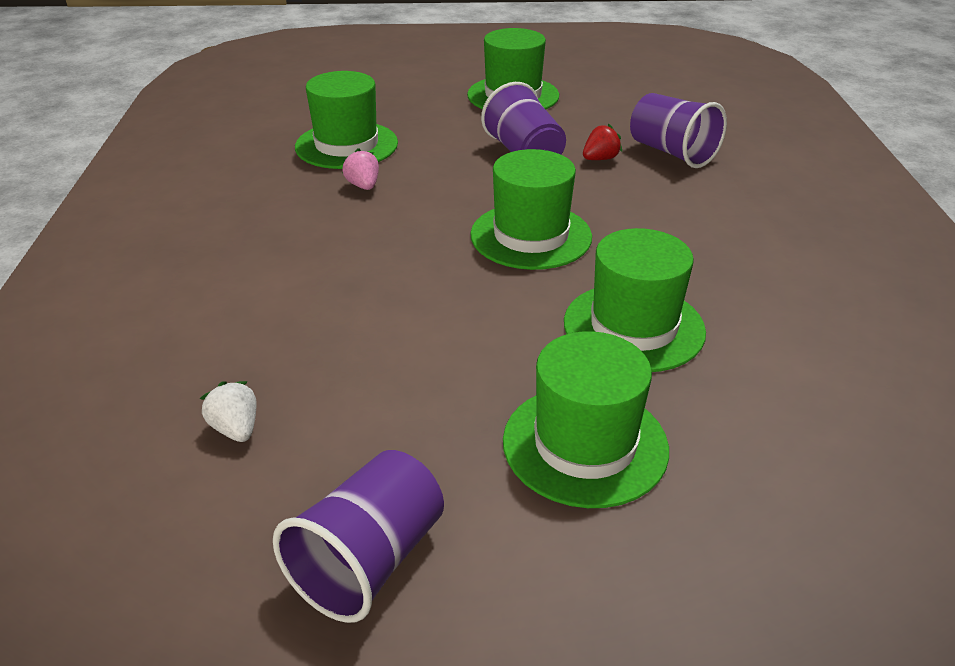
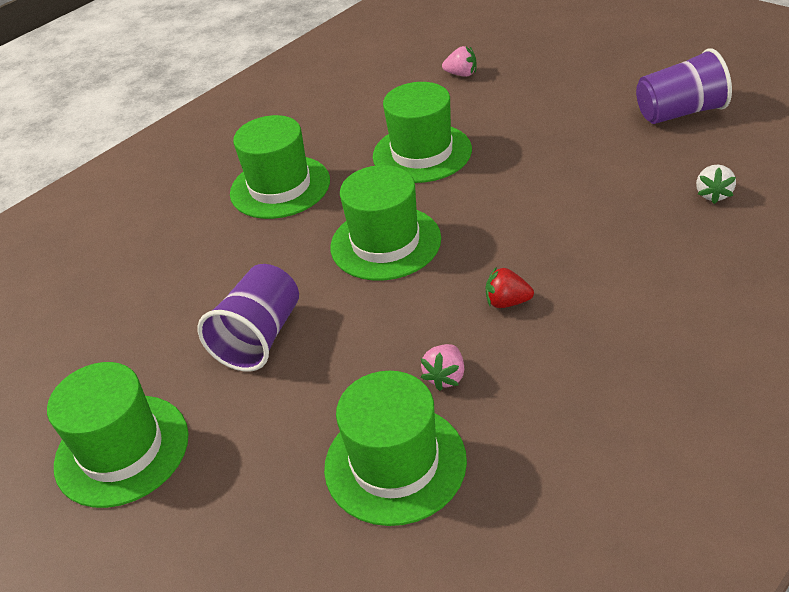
camera: 130 degrees left, 5 degrees up
(585, 444) = (530, 114): green hat -> green hat (280, 187)
(600, 159) = (216, 294): red strawberry -> red strawberry (507, 302)
(672, 153) = (158, 269): purple cup -> none
(781, 472) = (461, 74): none -> pink strawberry

